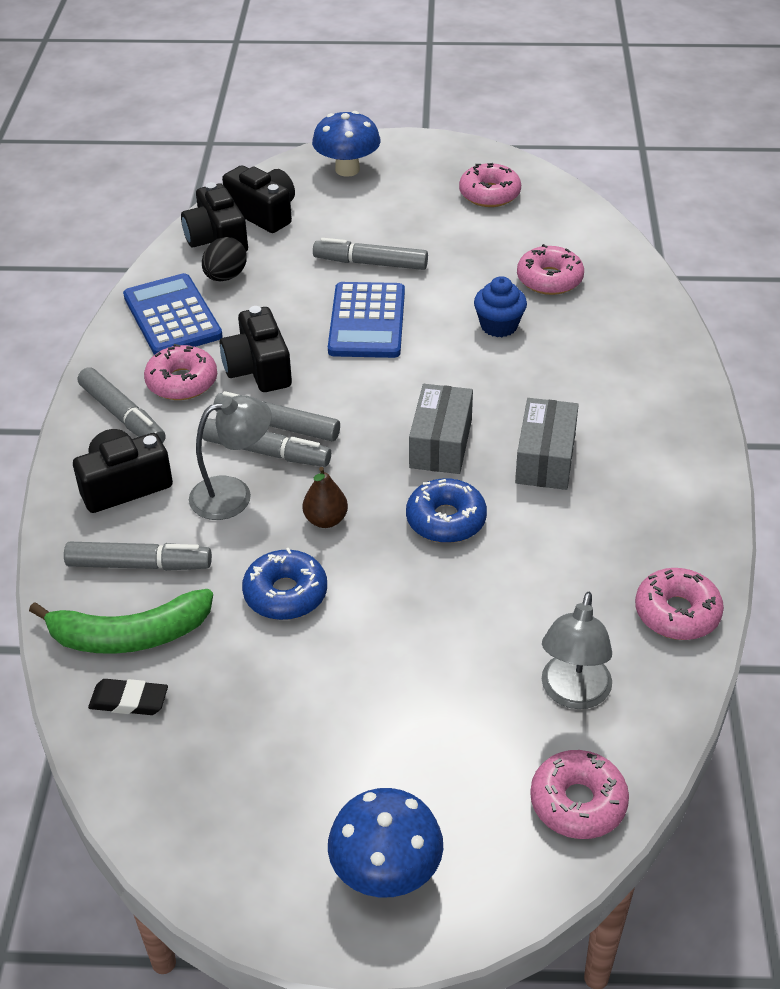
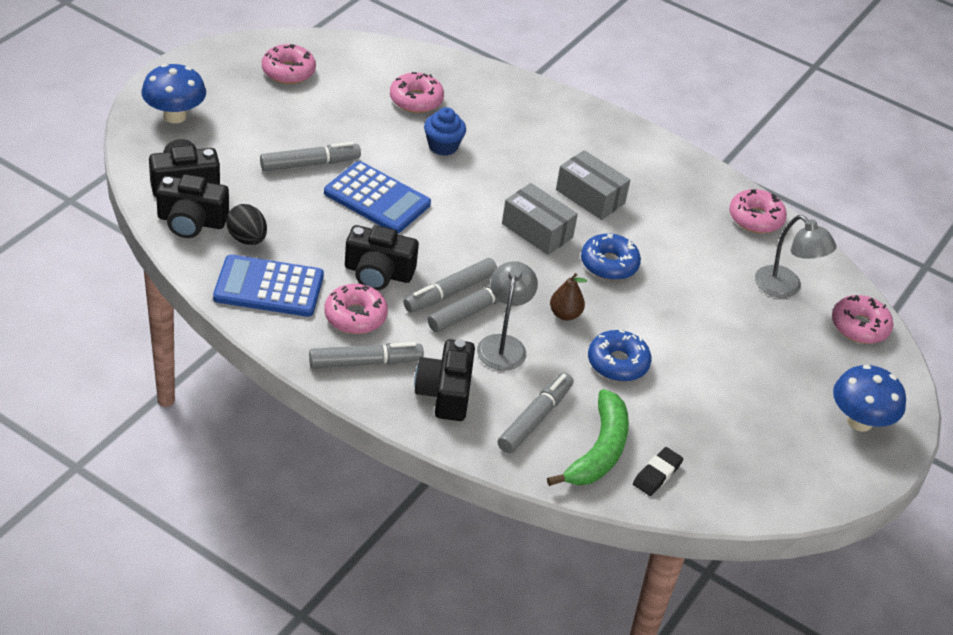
camera: 65 degrees left, 0 degrees up
(370, 263) = (310, 164): grey marker -> grey marker turned 150 degrees counterclockwise

